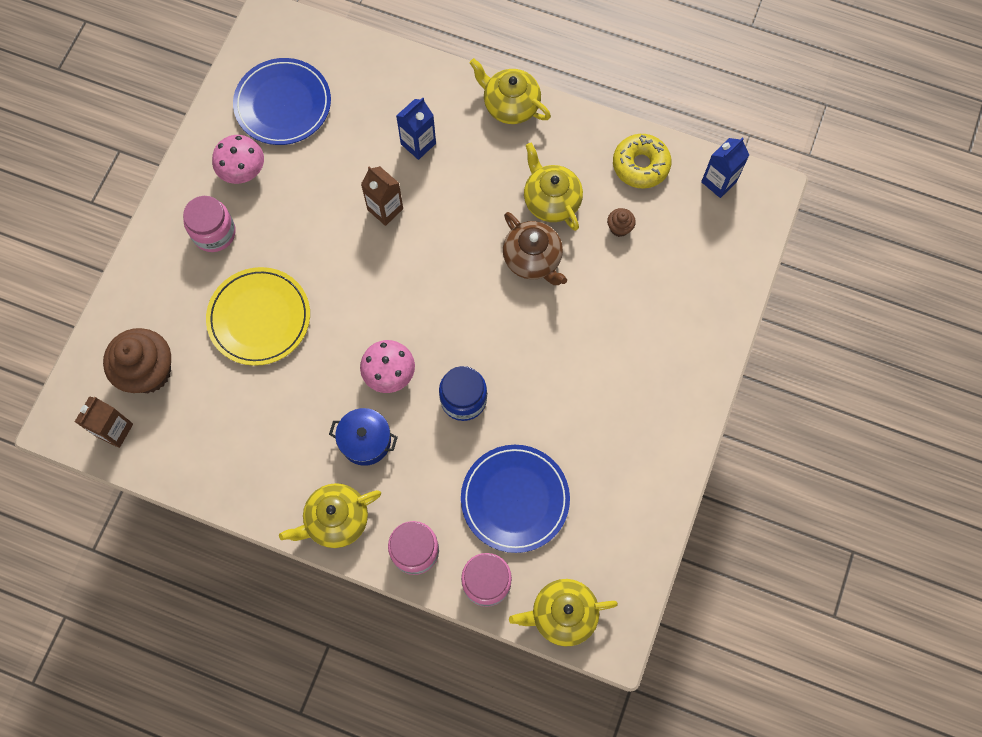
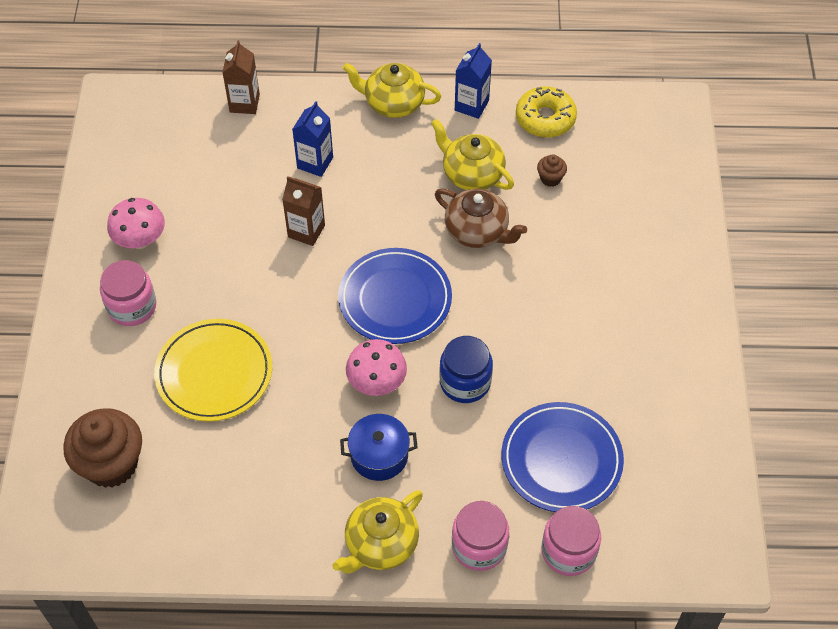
camera: 20 degrees left, 15 degrees down
(114, 430) = (95, 536): brown carton -> brown carton (244, 103)
(283, 104) = (158, 167): blue plate -> blue plate (395, 299)
(562, 614) = (662, 555): yellow teapot -> none
(719, 182) = (627, 111): blue carton -> blue carton (471, 105)

